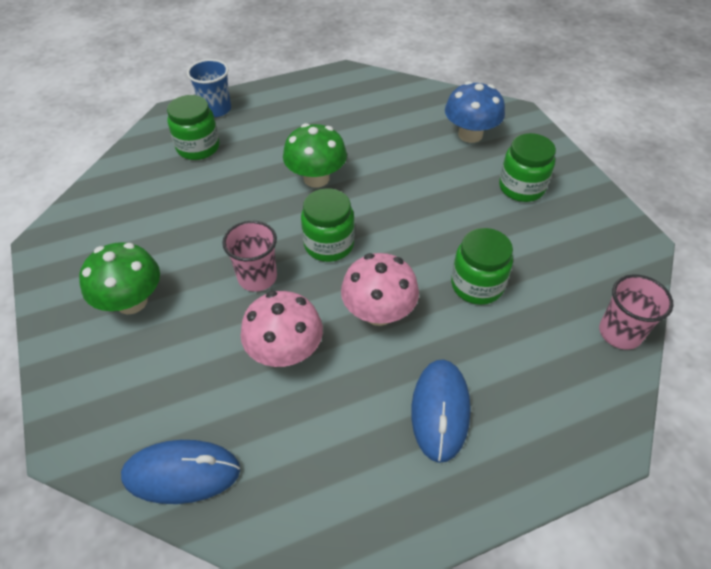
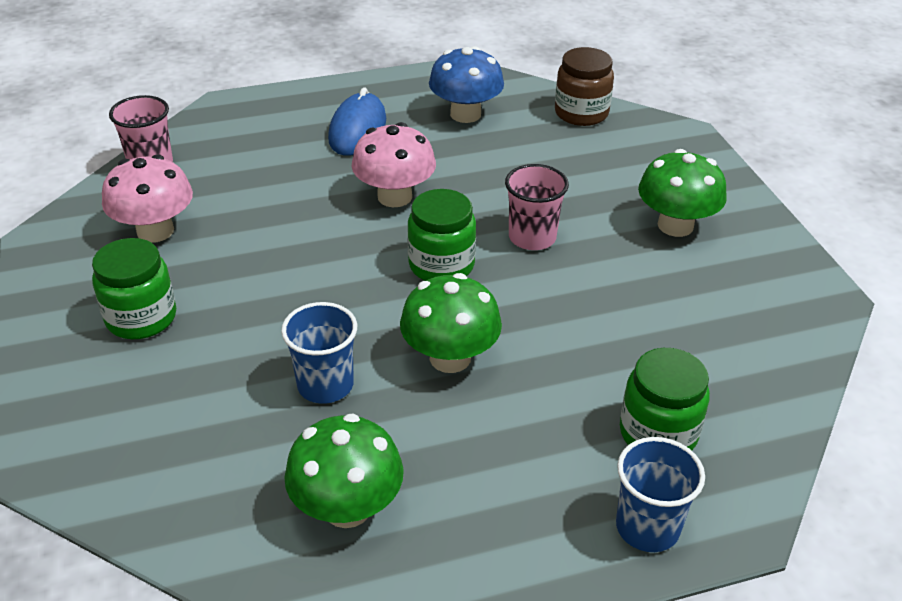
camera: 175 degrees left, 10 degrees down
(182, 473) = (581, 113): blue mouse -> brown jar
(285, 351) = (497, 174): pink mushroom -> pink mushroom (155, 231)
(359, 106) = (347, 508): none -> green mushroom
(388, 157) = (325, 385): none -> blue cup
(470, 135) = (163, 419): blue mushroom -> blue mushroom (465, 114)
(477, 285) = (274, 212): green jar -> none

